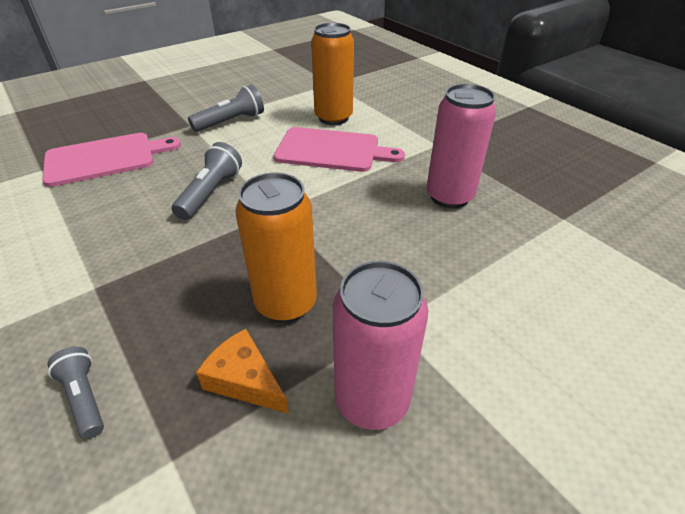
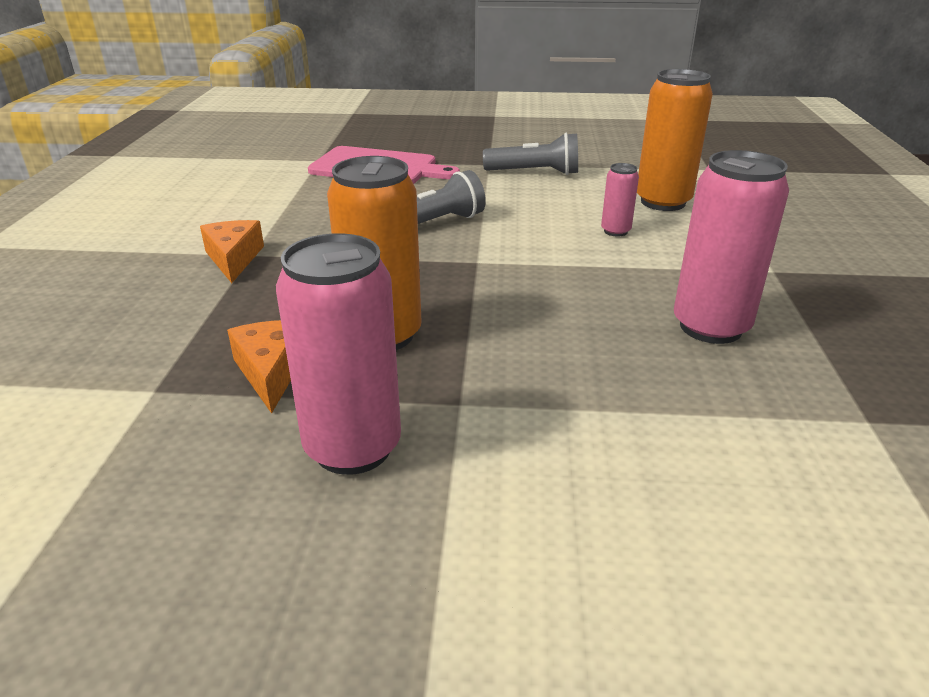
camera: 40 degrees right, 10 degrees down
(82, 299) = (234, 258): none -> orange cheese
(84, 397) = (155, 320): grey flashlight -> none
(332, 150) = (615, 231): pink cutting board -> pink can

